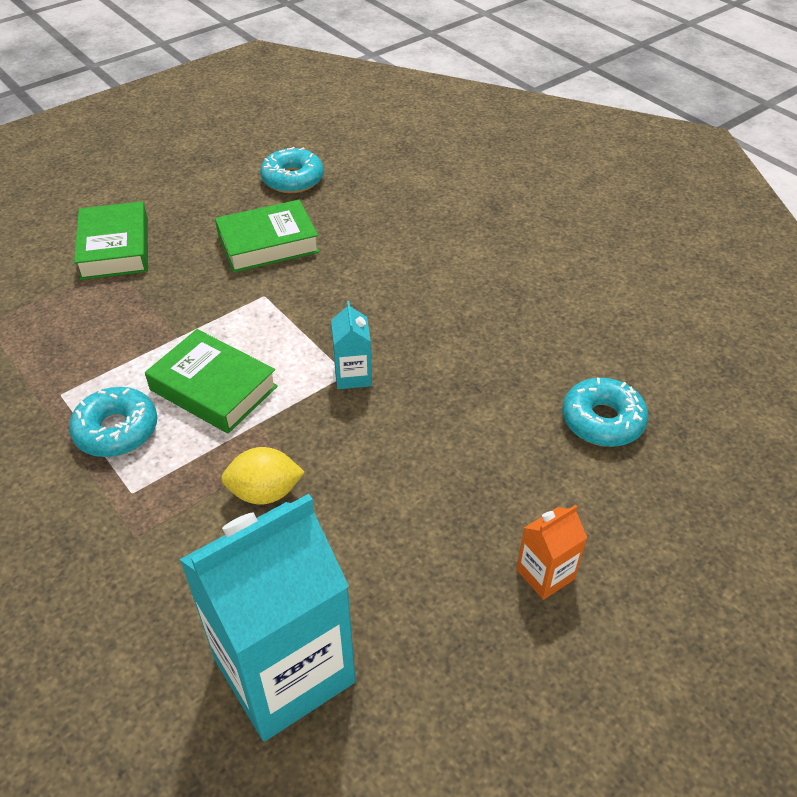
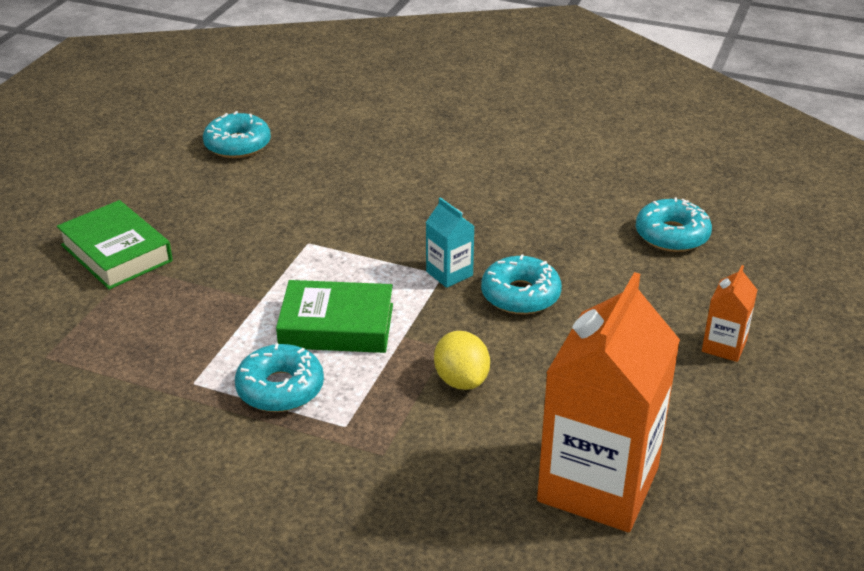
camera: 30 degrees left, 10 degrees down
(265, 492) = (461, 380): yellow lemon -> yellow lemon turned 75 degrees counterclockwise
(268, 243) = (268, 202): green book -> none
(284, 670) = (598, 484): turquoise carton -> orange carton
(396, 425) = (520, 295): none -> turquoise donut

